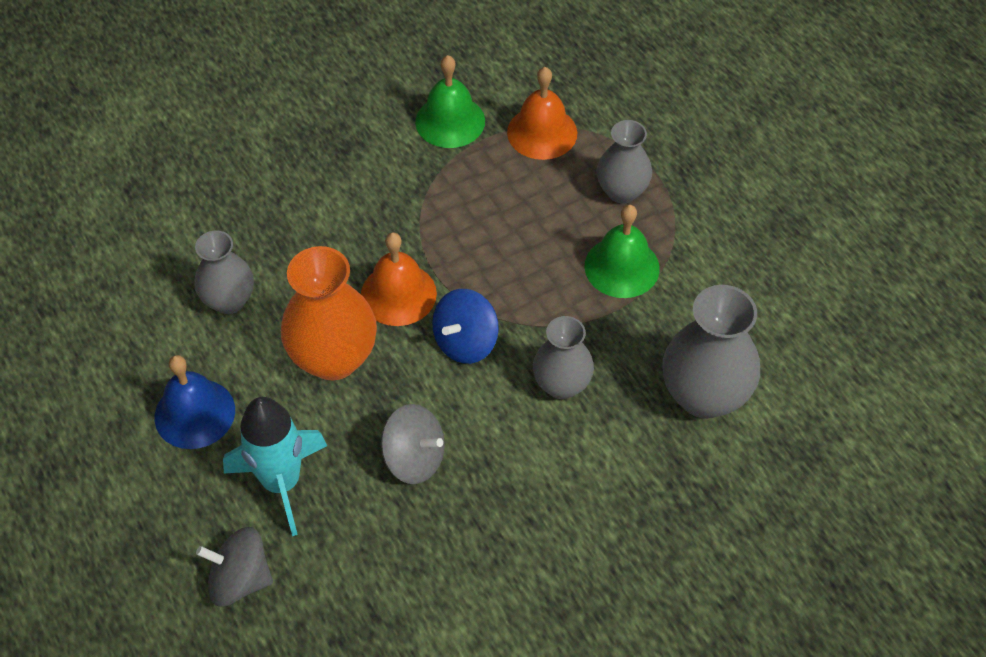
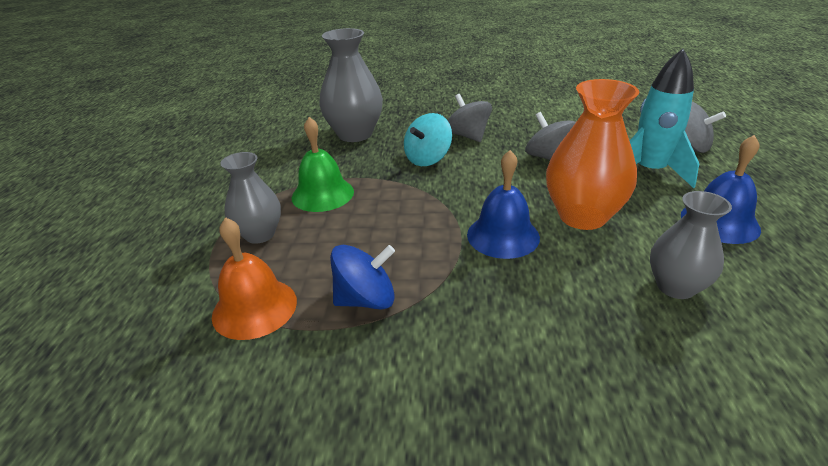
camera: 145 degrees left, 20 degrees down
(398, 294) = (503, 235): orange bell -> blue bell
(450, 121) = (325, 366): green bell -> none
(465, 342) = (471, 194): blue spinning top -> blue spinning top (366, 299)
(548, 465) = (468, 136): none -> grey spinning top
(561, 385) = (428, 159): grey vase -> turquoise spinning top

